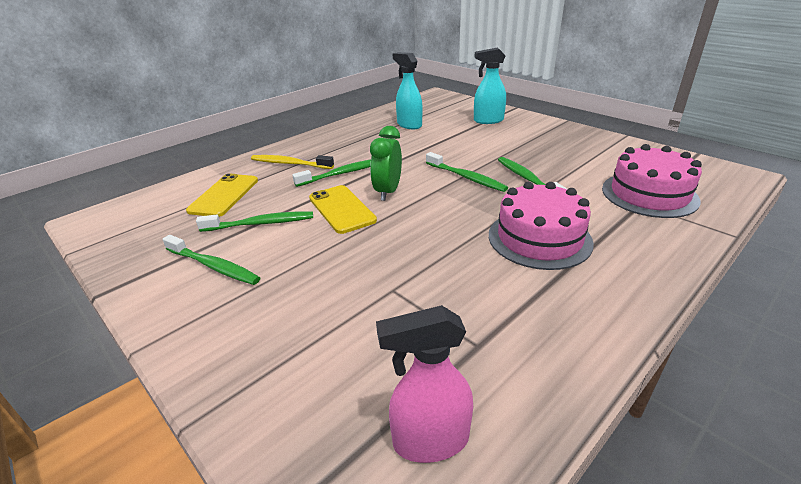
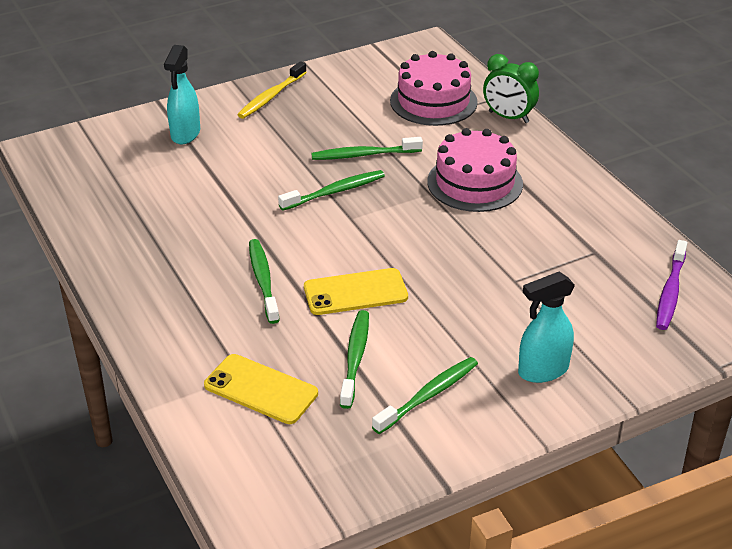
camera: 75 degrees left, 5 degrees up
(290, 164) = (199, 324): yellow toothbrush -> yellow toothbrush (271, 96)
(388, 192) = (334, 252): green clock -> green clock (508, 117)
(409, 125) = (144, 199): turquoise spray bottle -> turquoise spray bottle (542, 371)
(430, 441) = (670, 292): pink spray bottle -> purple toothbrush

